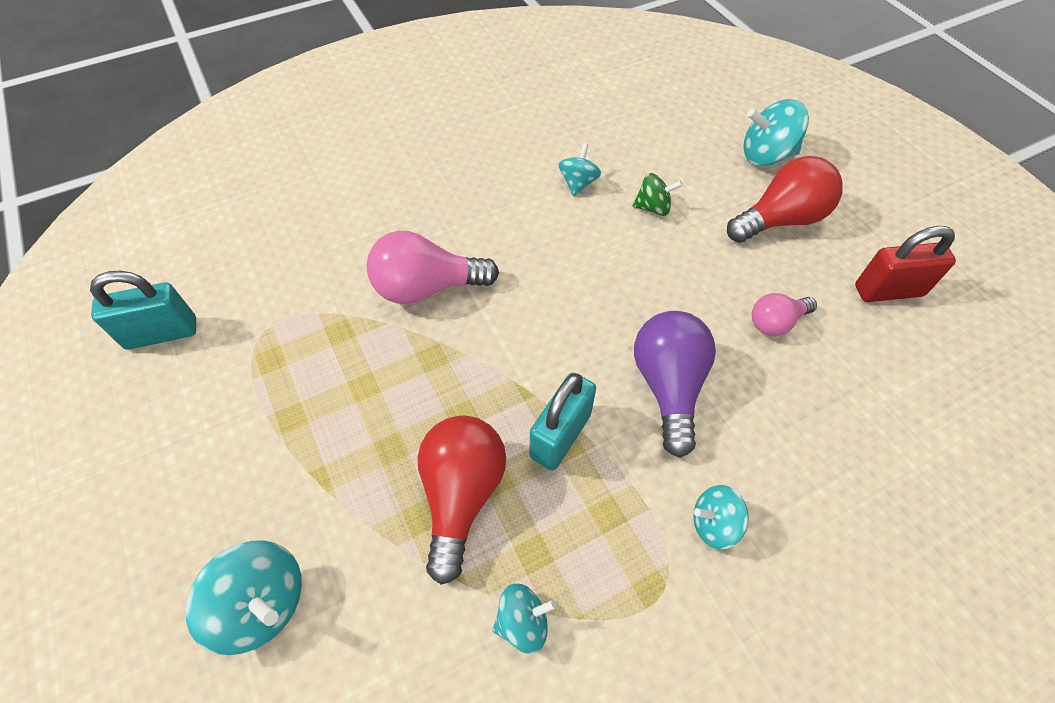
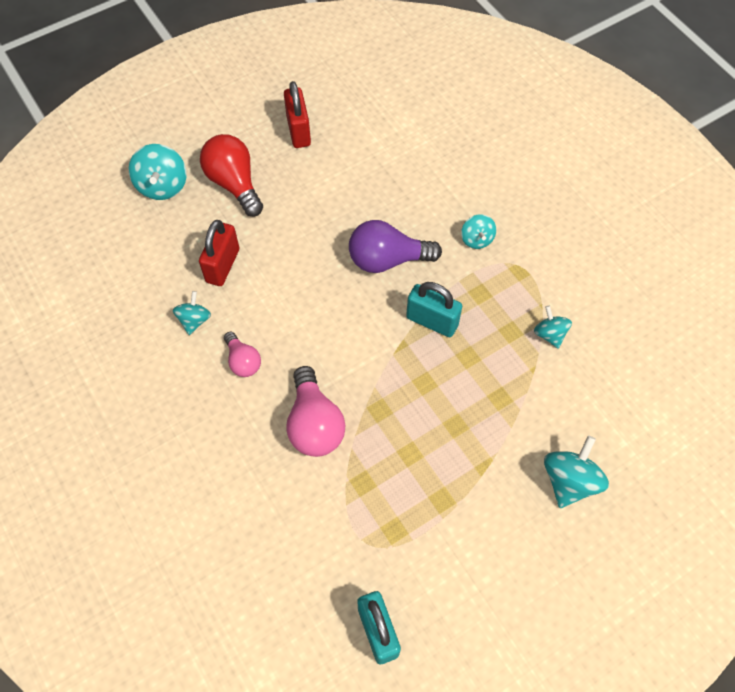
camera: 95 degrees left, 5 degrees up
(461, 495) = (481, 376): red light bulb -> none
(578, 183) = (194, 320): turquoise spinning top -> turquoise spinning top turned 90 degrees clockwise
(653, 208) = (223, 265): green spinning top -> red padlock
(775, 322) = (330, 196): pink light bulb -> pink light bulb (243, 361)

